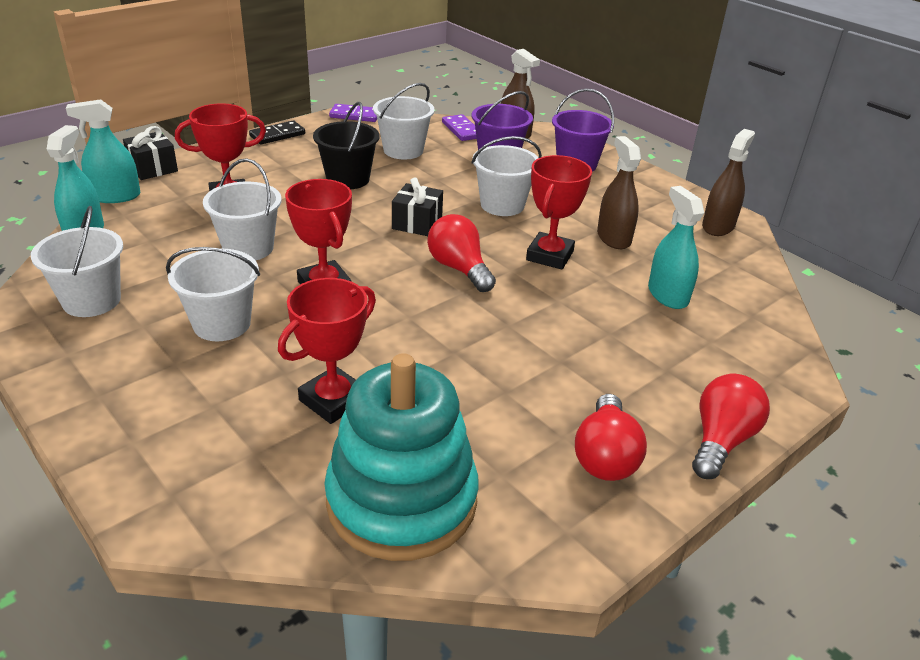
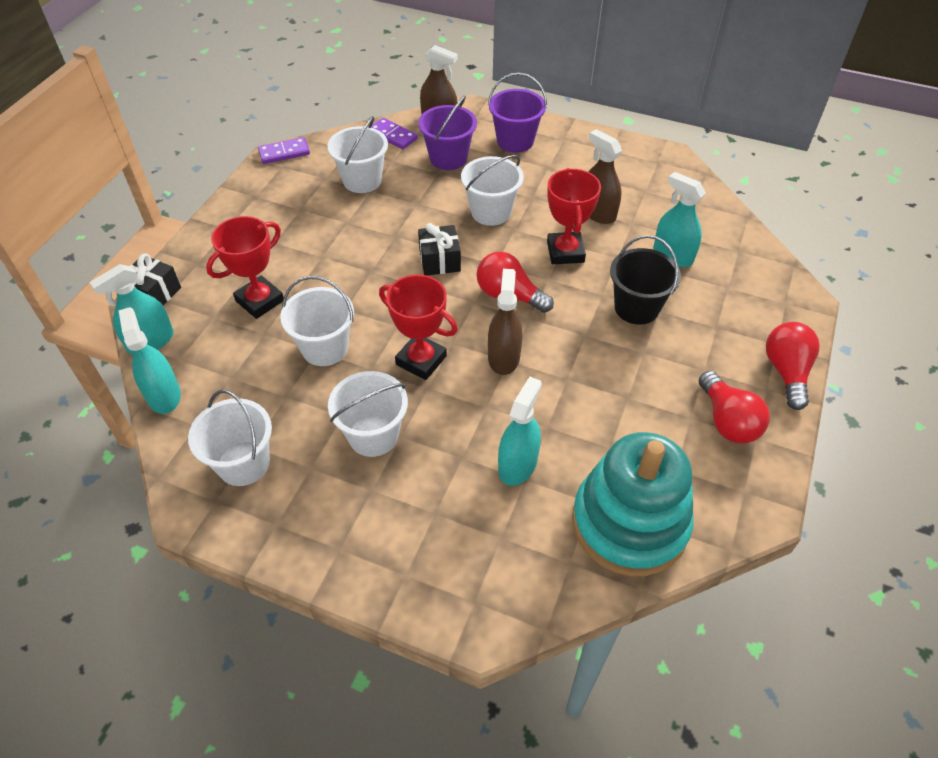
camera: 25 degrees left, 15 degrees up
(277, 135) = (234, 205): black domino -> none
(333, 400) = (517, 464): red trophy -> turquoise spray bottle
(348, 179) = (343, 234): black bucket -> black bucket (636, 308)
(718, 226) = (662, 168): brown spray bottle -> brown spray bottle (503, 357)

